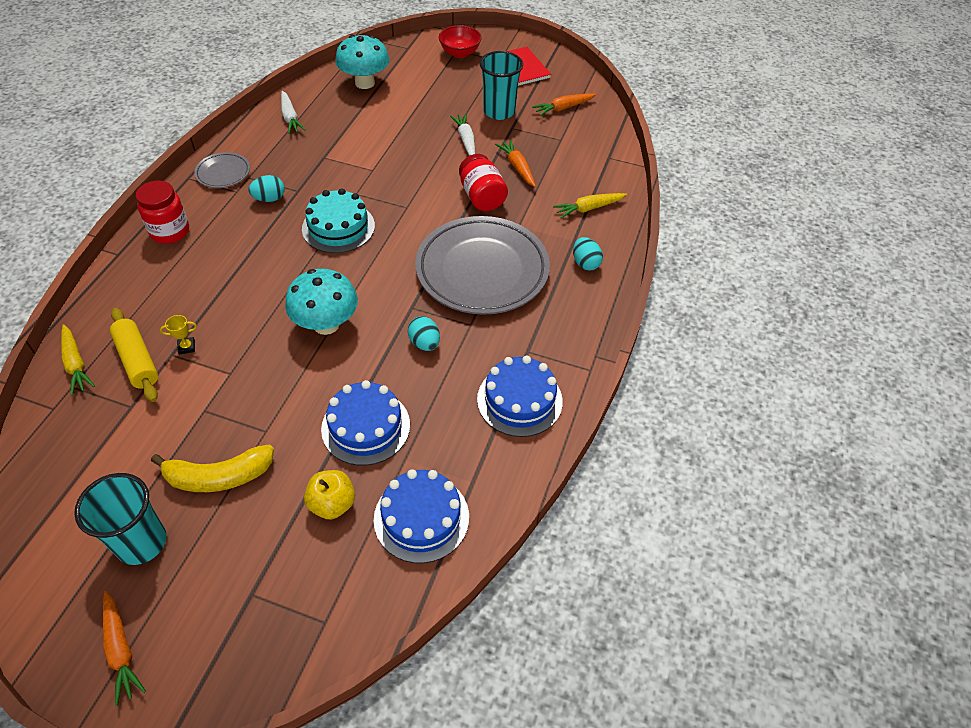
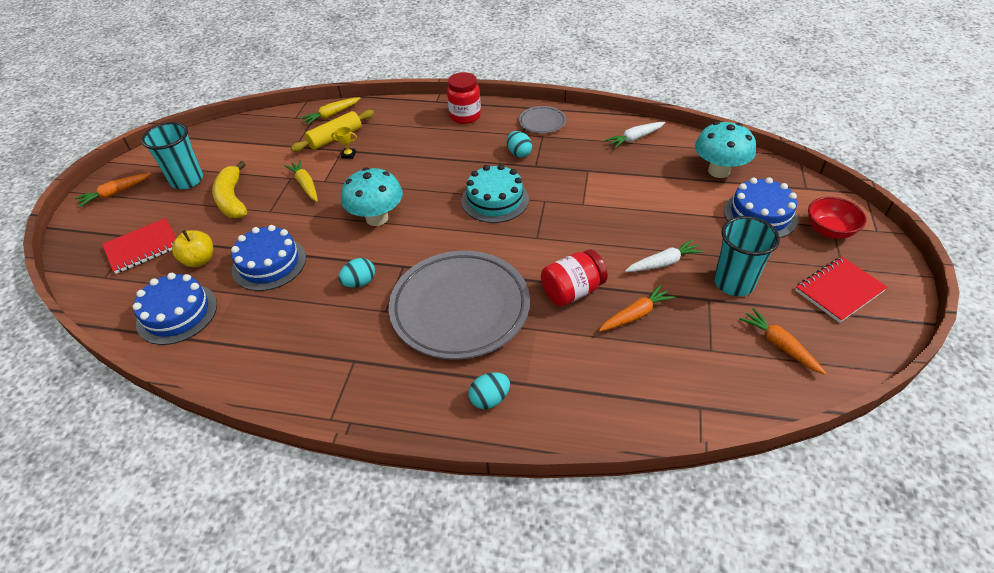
camera: 85 degrees right, 5 degrees down
(186, 347) = (348, 155): yellow trophy -> yellow trophy turned 60 degrees counterclockwise
(279, 581) = (143, 247): none -> red notebook
(519, 400) = (292, 362): blue cake -> blue cake (760, 214)
(588, 208) = (587, 393): yellow carrot -> yellow carrot (305, 185)

